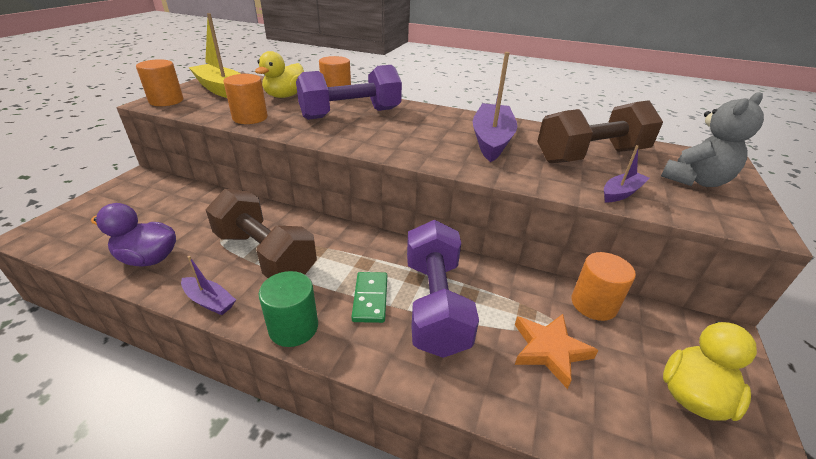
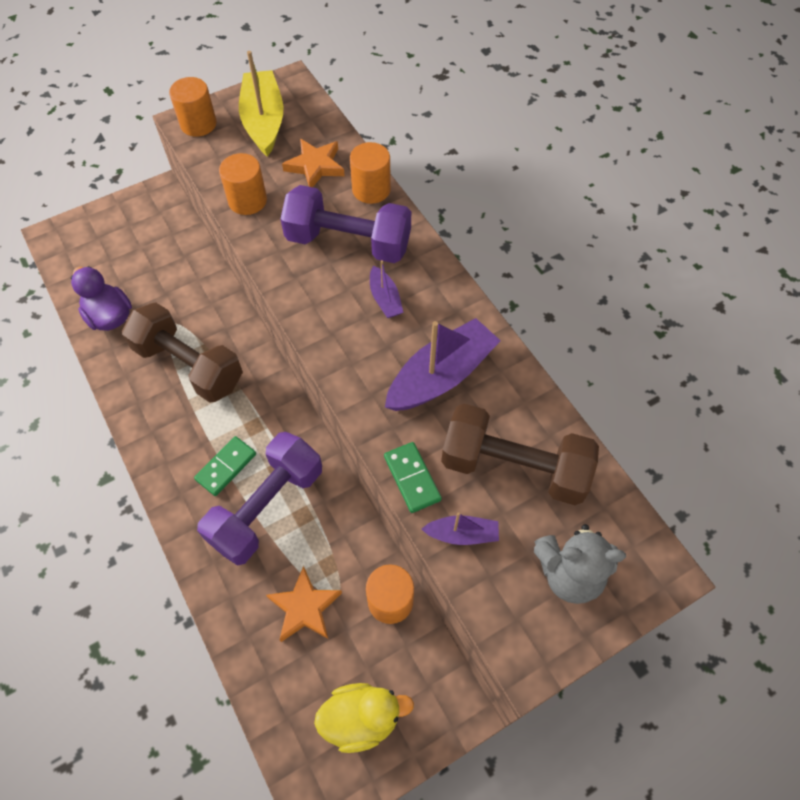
camera: 40 degrees right, 25 degrees up
(209, 301) = (122, 392): purple boat -> purple boat (385, 299)
(265, 255) = (189, 366): brown dumbbell -> brown dumbbell turned 45 degrees counterclockwise
(285, 96) = (315, 166): yellow duck -> orange star
(293, 327) = (155, 456): green cylinder -> none
(551, 184) = (412, 478): none -> green domino

